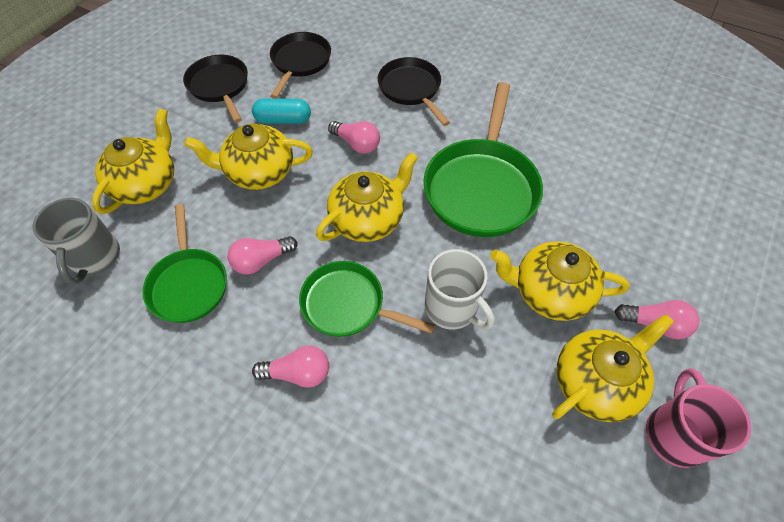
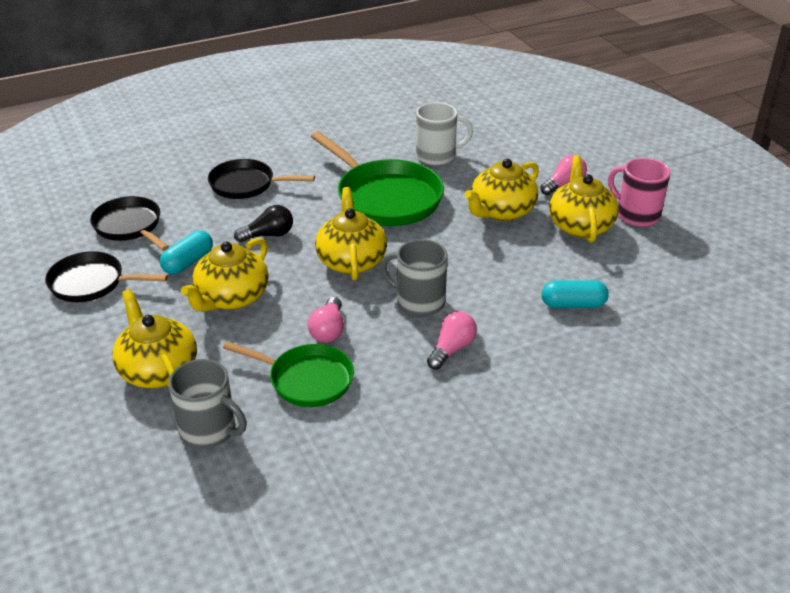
camera: 55 degrees left, 20 degrees down
(348, 305) = (418, 302): green pan -> grey mug
(357, 144) = (268, 235): pink light bulb -> black light bulb
(448, 451) = (573, 304): none -> turquoise capsule
(452, 308) = (471, 256): white mug -> white mug (437, 156)

